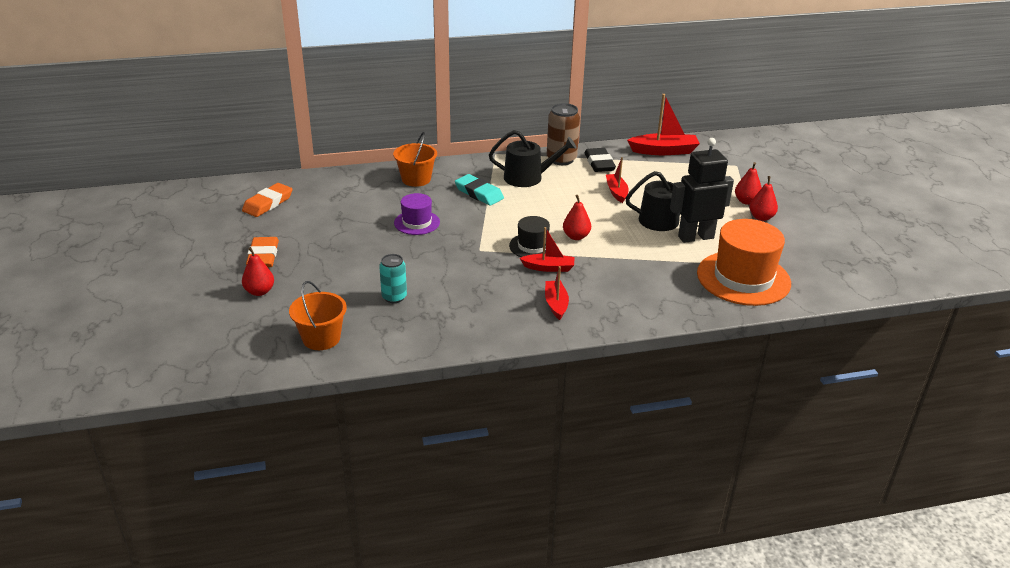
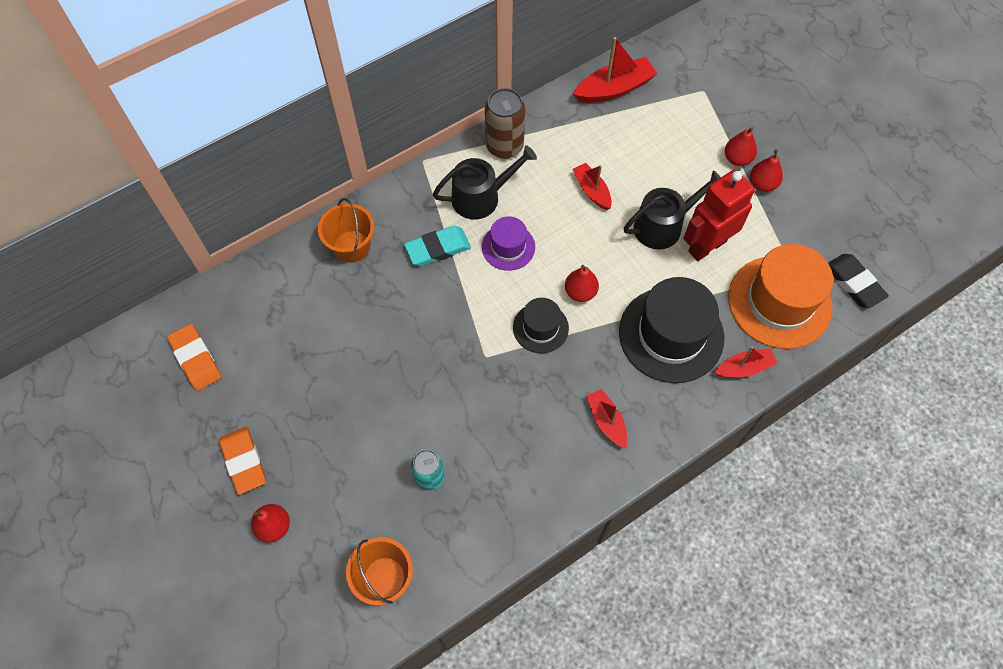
camera: 20 degrees left, 30 degrees up
(268, 203) = (195, 359): orange eraser -> orange eraser turned 45 degrees counterclockwise
(417, 222) = (392, 331): purple hat -> purple hat (508, 247)
(479, 193) = (438, 248): turquoise eraser -> turquoise eraser turned 45 degrees counterclockwise
(549, 268) = (574, 360): red boat -> red boat (744, 368)
(599, 163) = (551, 139): black eraser -> black eraser (854, 283)
(638, 273) = (671, 334): none -> black hat
(695, 237) = (707, 246): black robot -> red robot

